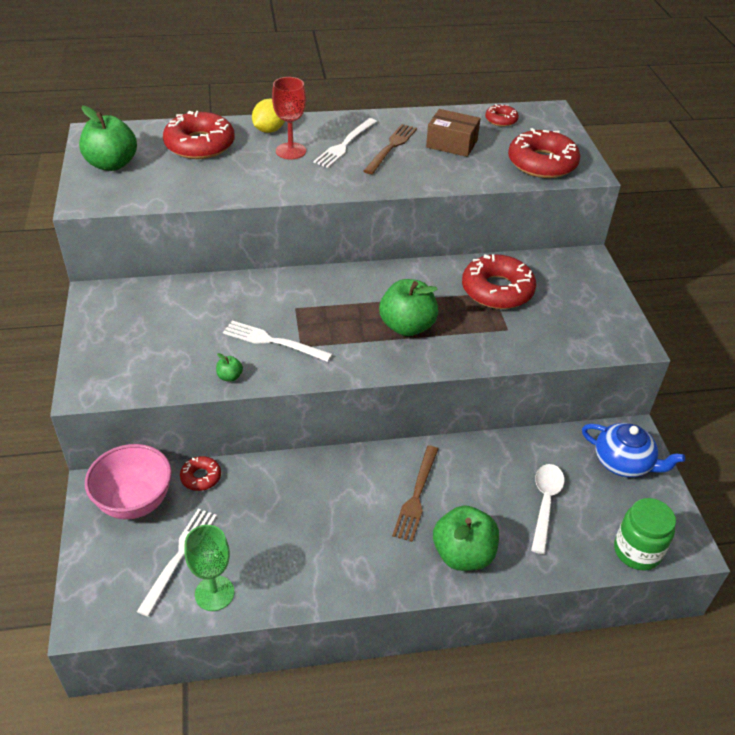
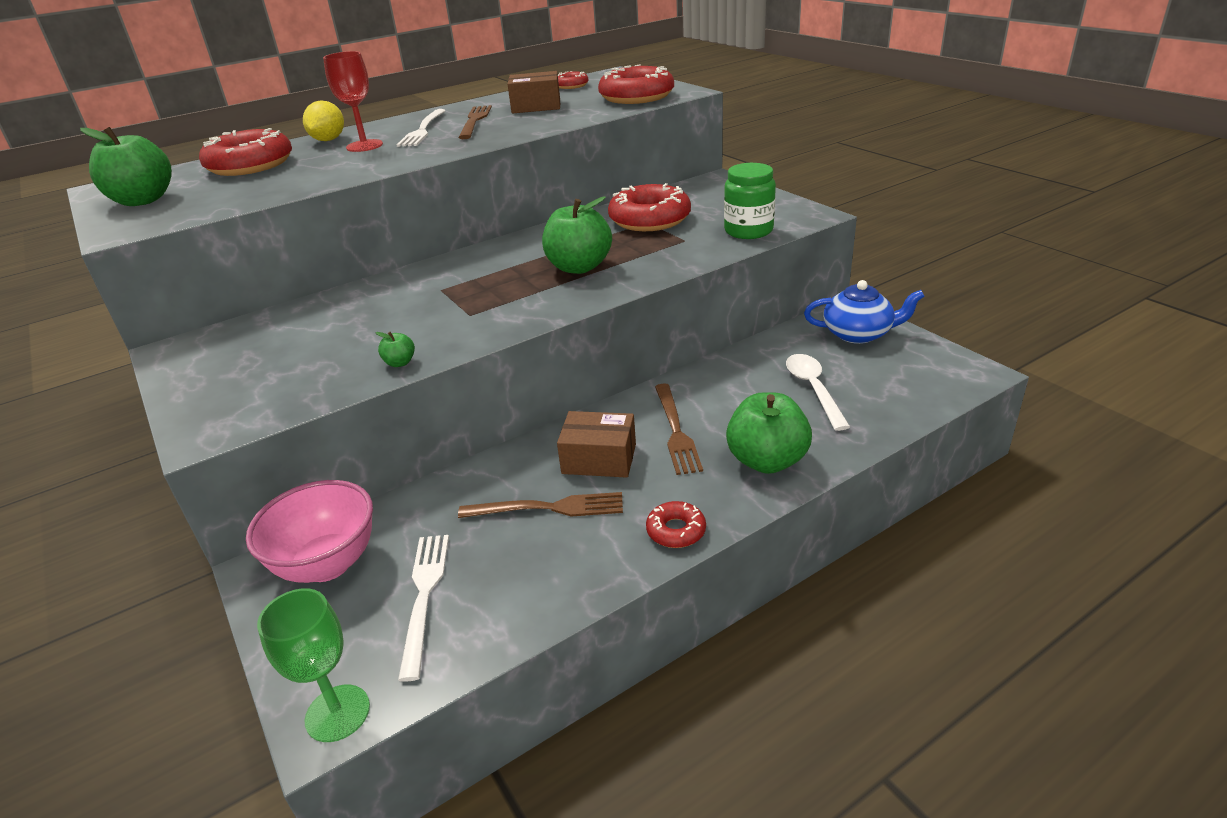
camera: 20 degrees left, 10 degrees down
(201, 477) = (404, 507): red donut -> red donut (676, 531)
(214, 593) = (496, 615): green goblet -> green goblet (337, 713)
(273, 341) = (433, 320): white fork -> none
(290, 523) = (548, 508): none -> brown fork
(348, 496) = (599, 459): none -> brown box
(637, 551) = (934, 393): green jar -> green jar (748, 231)

